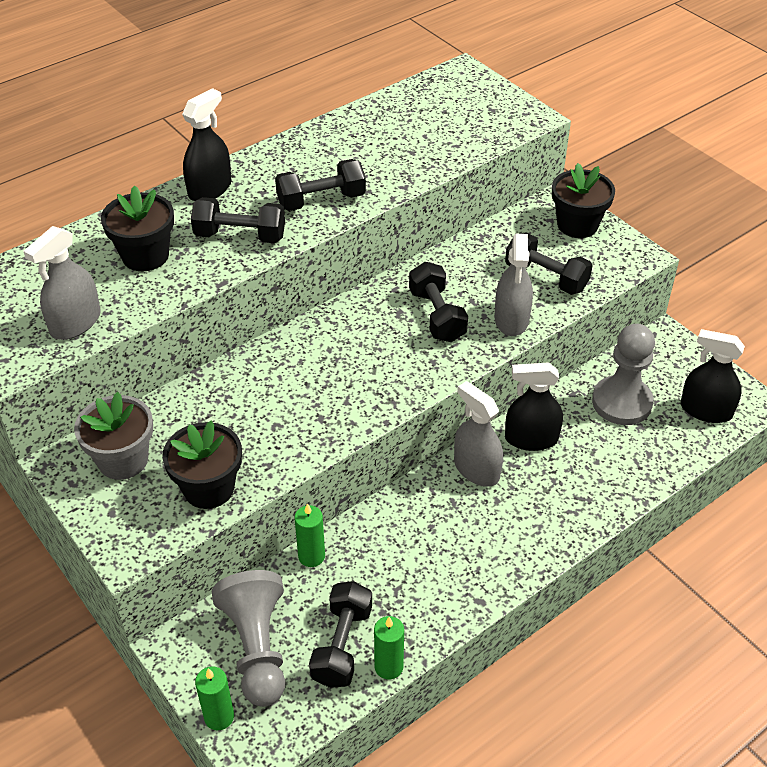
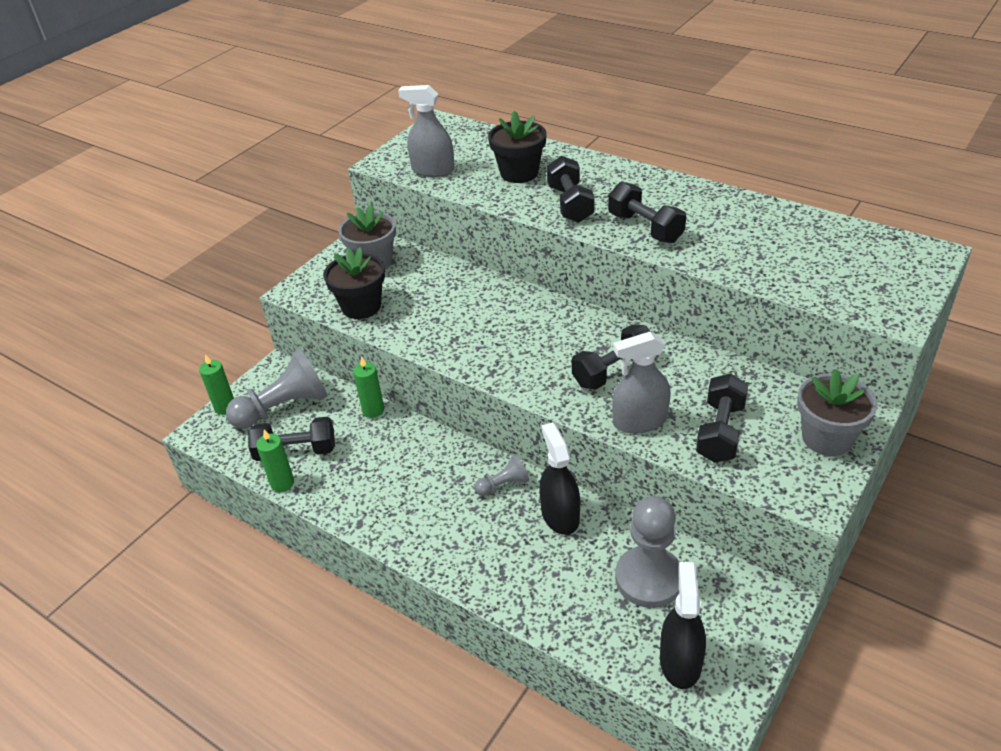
camera: 75 degrees right, 5 degrees down
(210, 189) = (618, 174): black spray bottle -> none
(476, 469) = (503, 485): grey spray bottle -> grey pawn
(577, 225) = (827, 438): black flower pot -> grey flower pot

